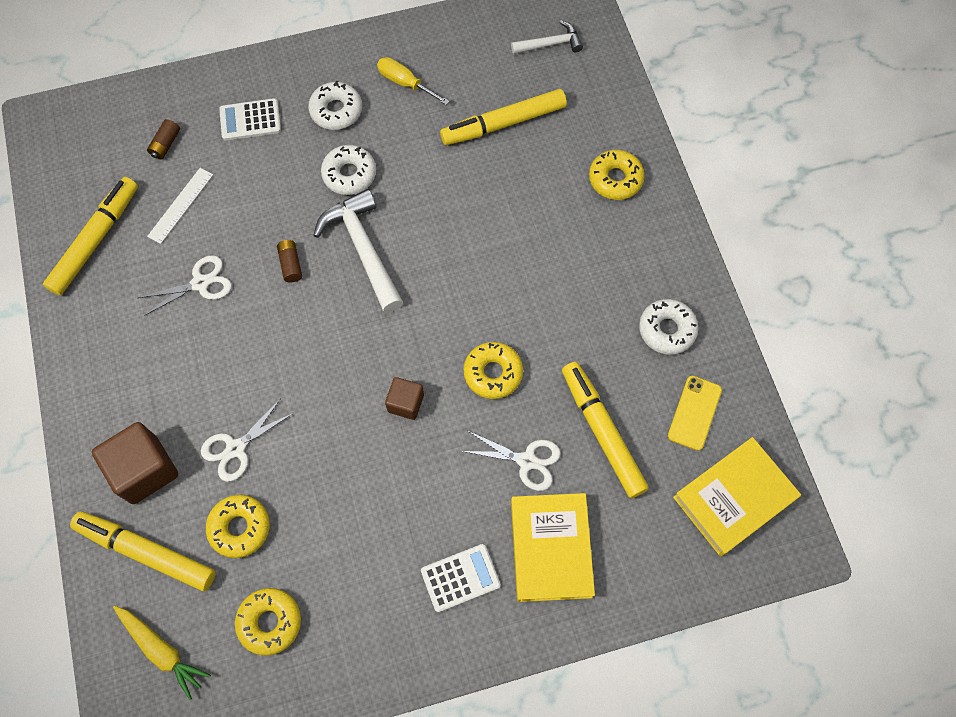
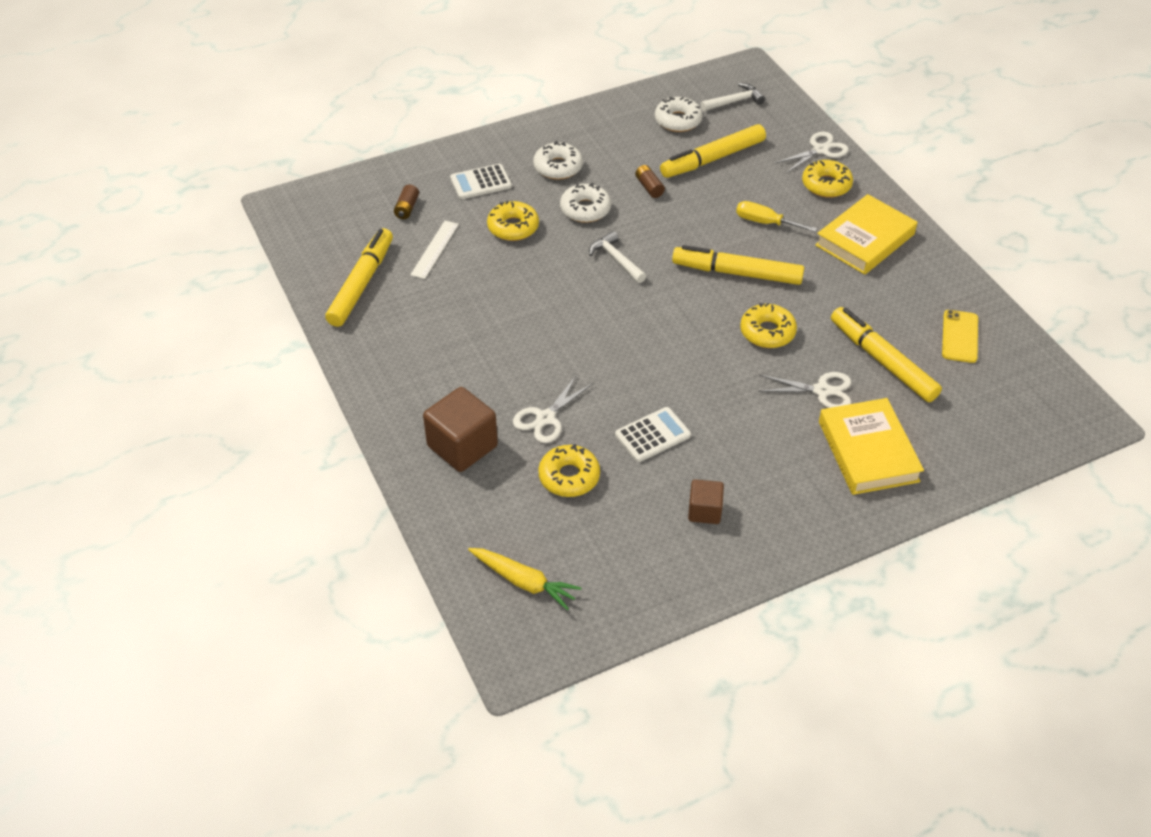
camera: 10 degrees left, 20 degrees down
(146, 552) = (484, 508): yellow marker -> yellow marker (737, 273)
(200, 283) = (472, 302): white scissors -> white scissors (820, 150)
(270, 622) = (622, 544): yellow donut -> yellow donut (513, 227)
(291, 264) = (552, 279): brown battery -> brown battery (649, 187)
(363, 248) = (616, 259): white hammer -> white hammer, size x0.58
(405, 83) = (614, 141): yellow screwdriver -> yellow screwdriver (765, 222)
(405, 403) = (694, 364): brown cube -> brown cube (704, 511)
(460, 578) = (792, 485): white calculator -> white calculator (652, 435)
(667, 330) = (912, 282): white donut -> white donut (678, 120)
(734, 498) = (1019, 392): yellow book -> yellow book (865, 240)

